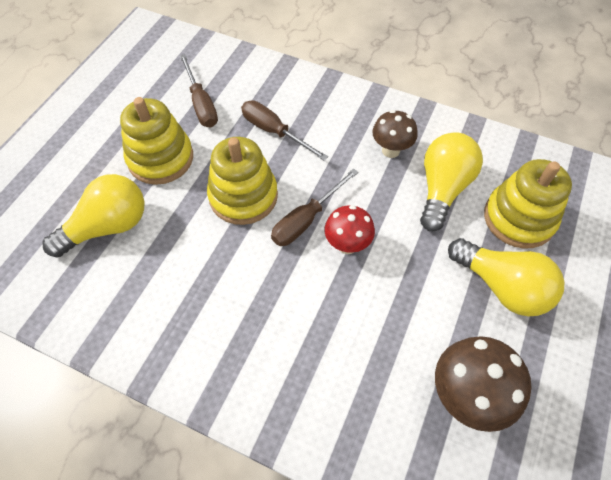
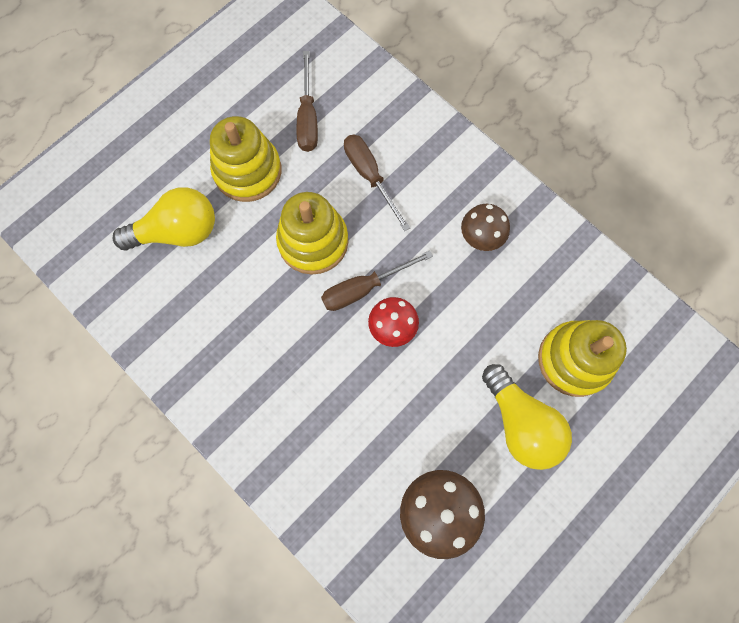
camera: 20 degrees right, 15 degrees up
(442, 189) = (513, 301): yellow light bulb -> none

